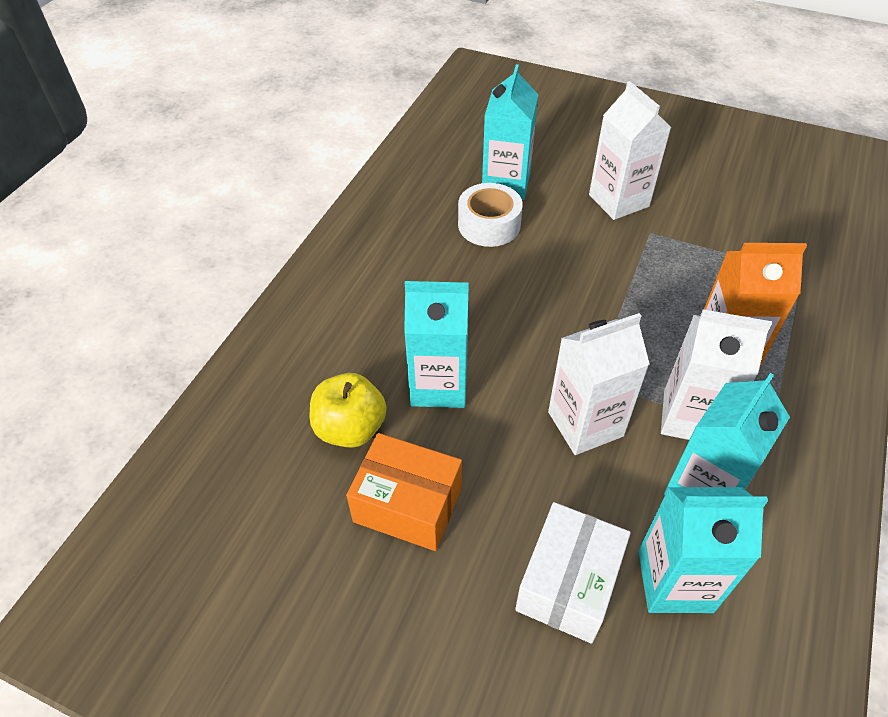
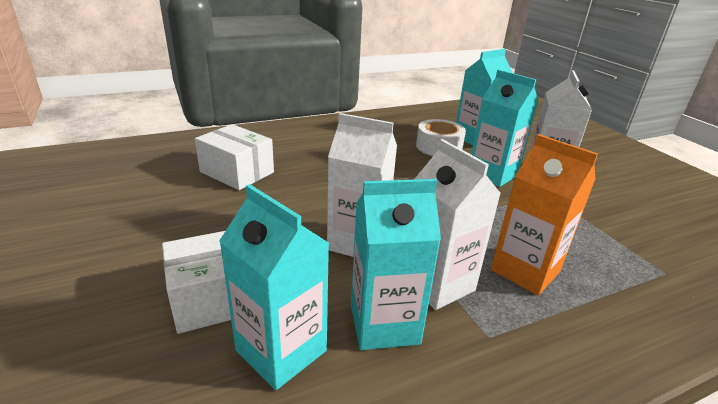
camera: 40 degrees right, 20 degrees down
(350, 428) = (237, 172): yellow apple -> white box
(407, 505) = (208, 210): orange box -> none
(439, 385) = (305, 182): turquoise carton -> turquoise carton (492, 174)

